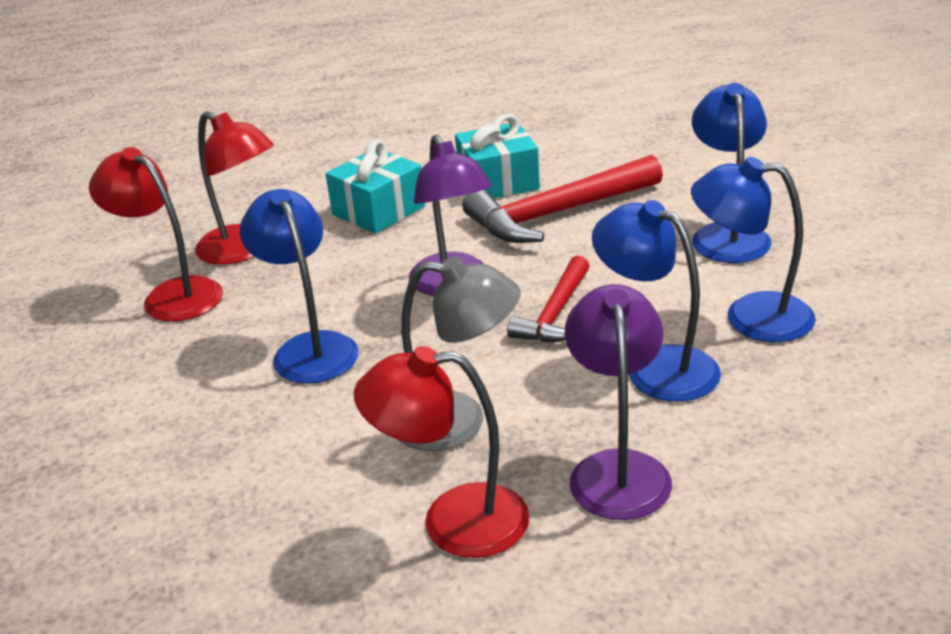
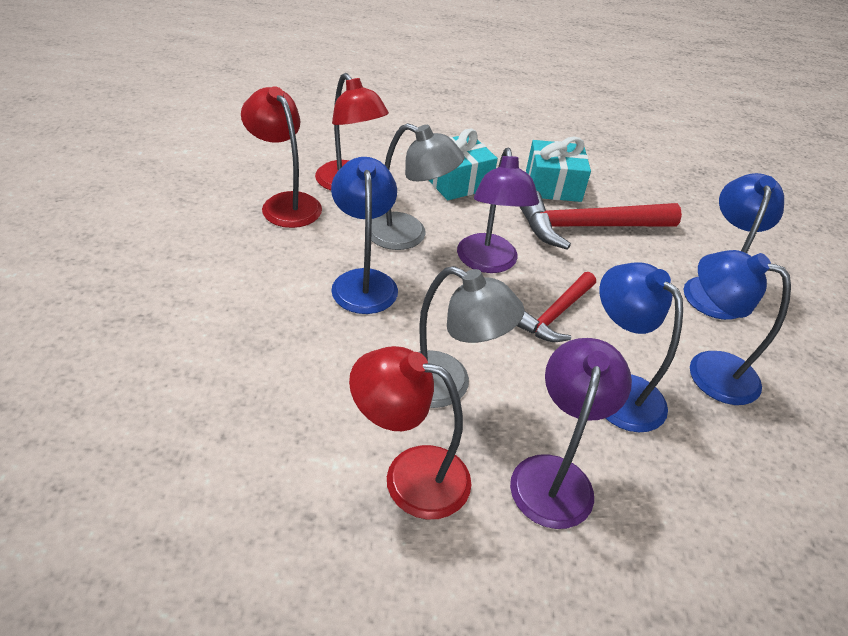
camera: 10 degrees right, 10 degrees up
(343, 285) = (408, 236): none -> grey lamp

